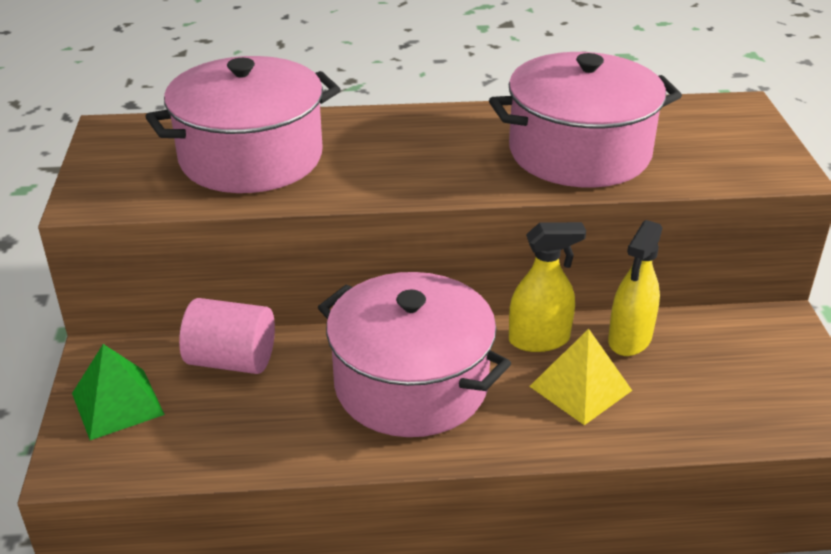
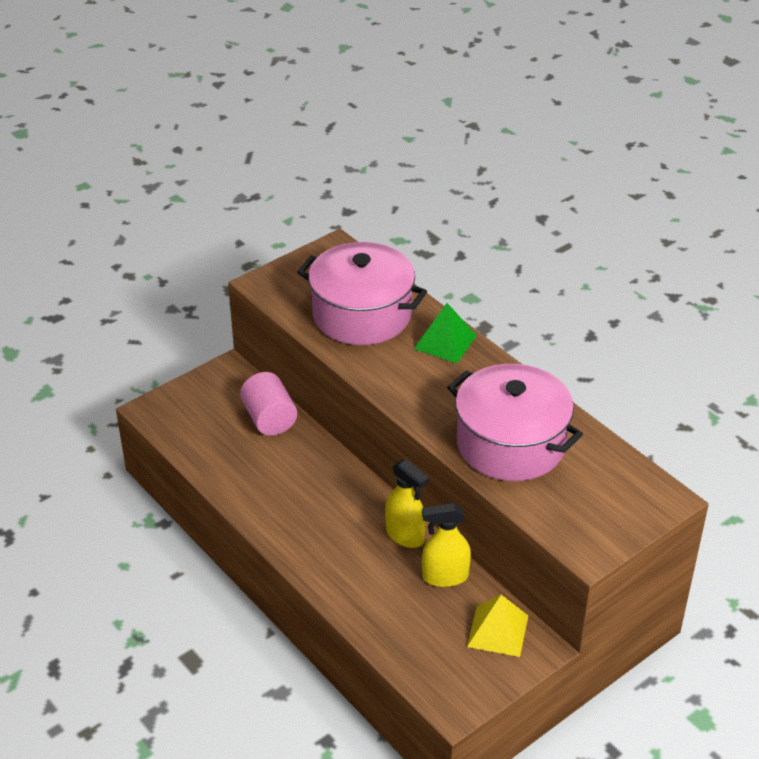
camera: 55 degrees right, 5 degrees up
(118, 403) = (202, 398): green pyramid -> green pyramid (445, 342)
(411, 384) = (314, 499): pink pot -> none
(580, 388) = (377, 572): yellow pyramid -> yellow pyramid (498, 631)

